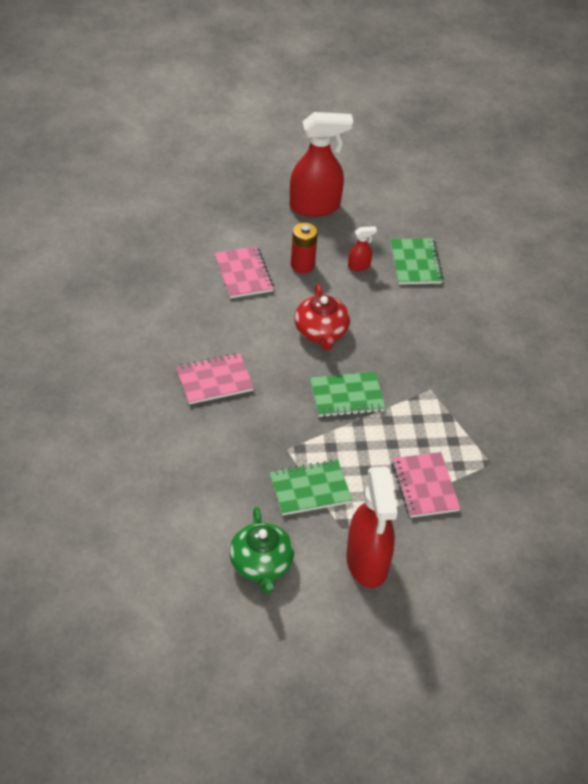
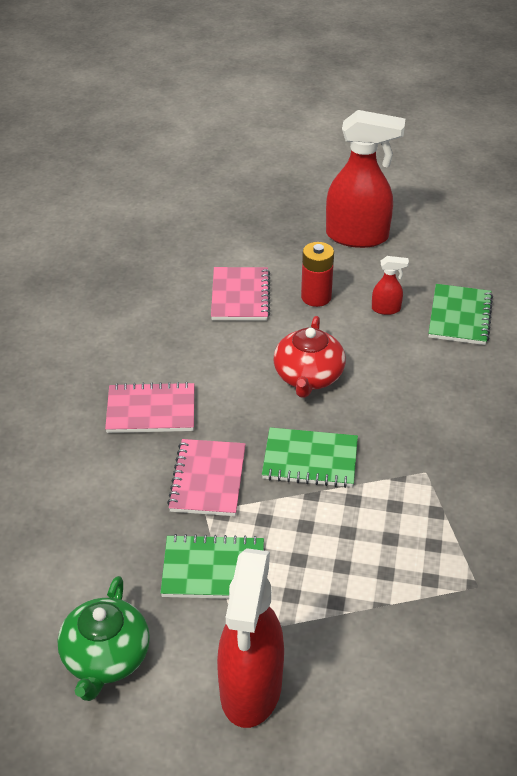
camera: 20 degrees right, 5 degrees down
(424, 486) = (372, 599): pink notebook -> pink notebook (208, 480)

